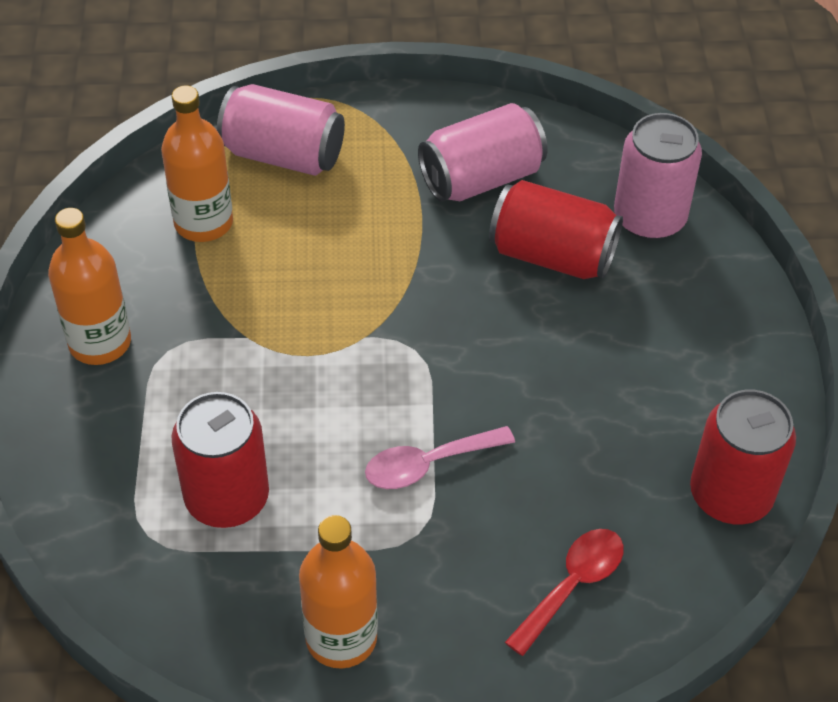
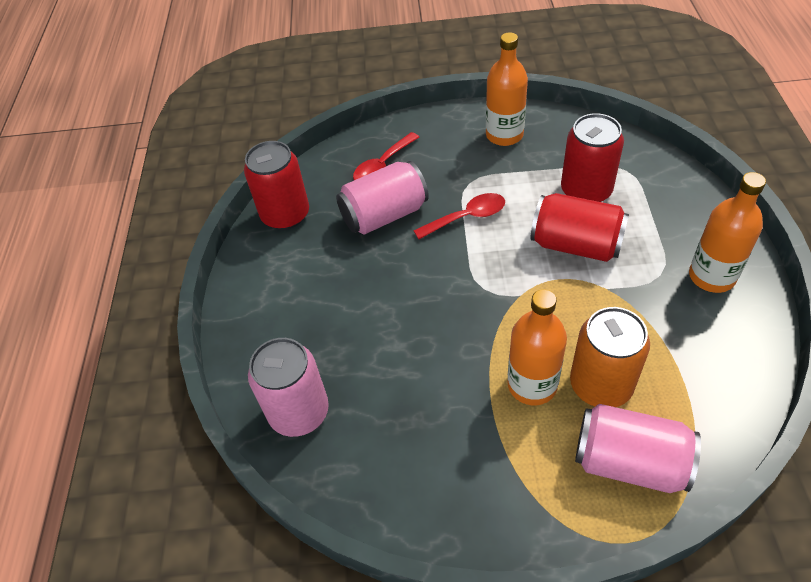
camera: 175 degrees left, 0 degrees up
(203, 222) = (676, 382): orange bottle -> orange bottle (532, 385)
(290, 225) = (601, 385): none -> orange can
(428, 464) = (466, 217): pink spoon -> red spoon
(481, 178) = (442, 446): pink can -> pink can (384, 215)
(552, 255) = (382, 371): red can -> red can (576, 245)

